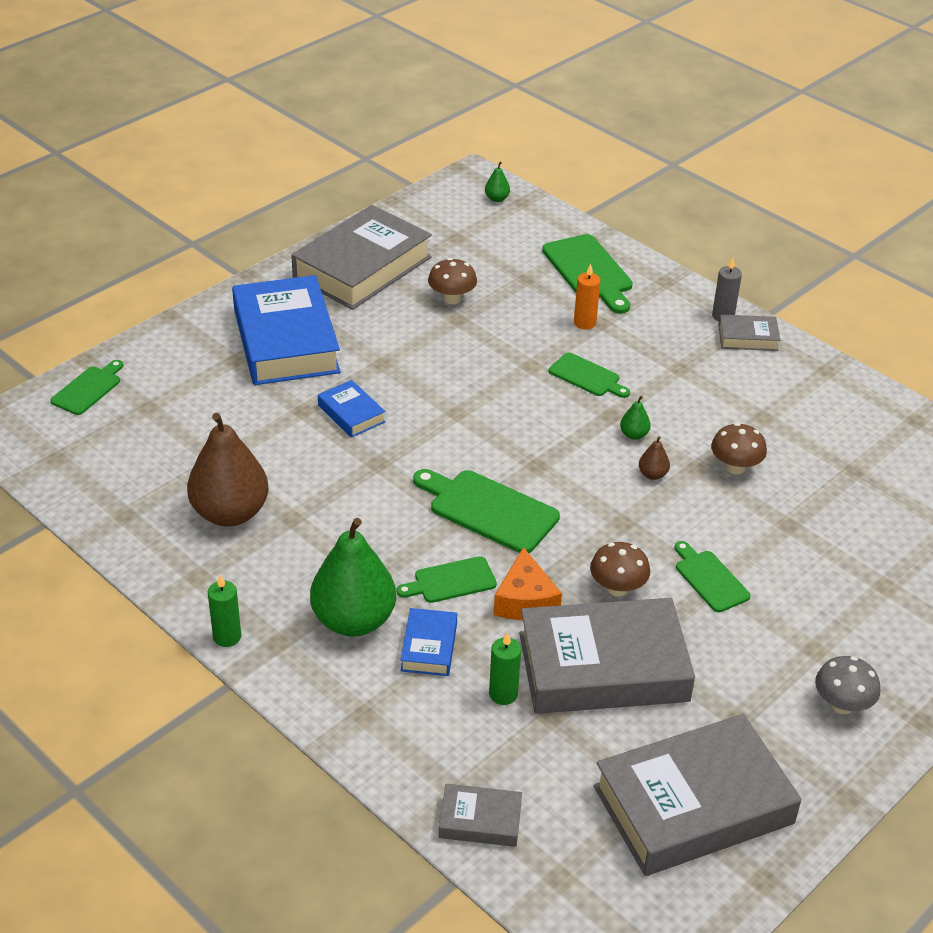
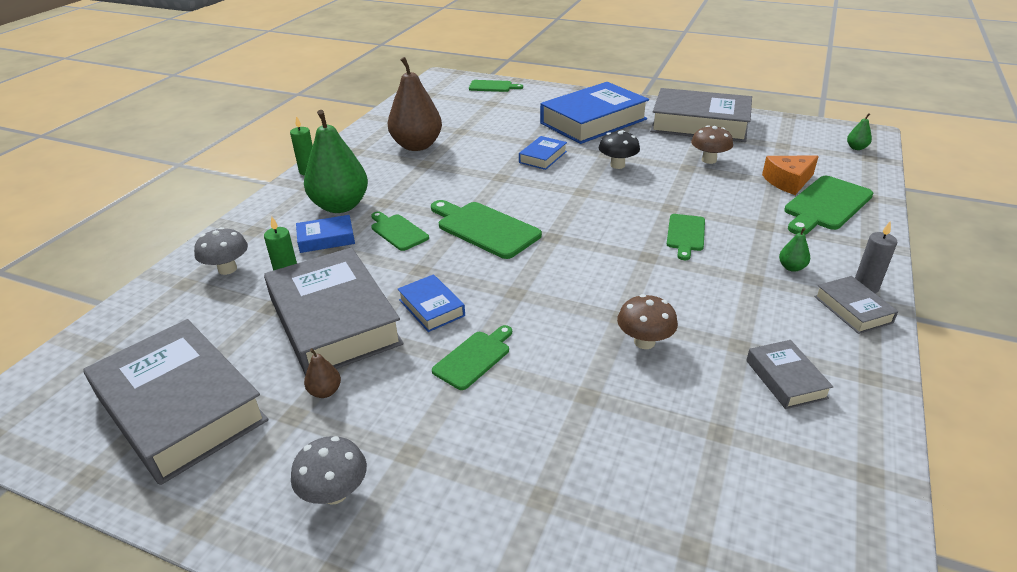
camera: 70 degrees right, 5 degrees down
(415, 365) = (617, 165): none -> black mushroom
(447, 748) = (227, 269): none -> grey mushroom
(480, 820) = (158, 299): grey book -> grey book (785, 379)
(488, 509) = (485, 228): green cutting board -> green cutting board turned 60 degrees counterclockwise
(525, 600) = (393, 266): orange cheese -> orange cheese (788, 181)
(584, 323) = (754, 218): orange candle -> none
(617, 588) = (431, 308): brown mushroom -> blue book
(634, 435) = (634, 274): green pear -> green pear (791, 267)
(652, 474) = (590, 295): brown pear -> brown pear (325, 391)

